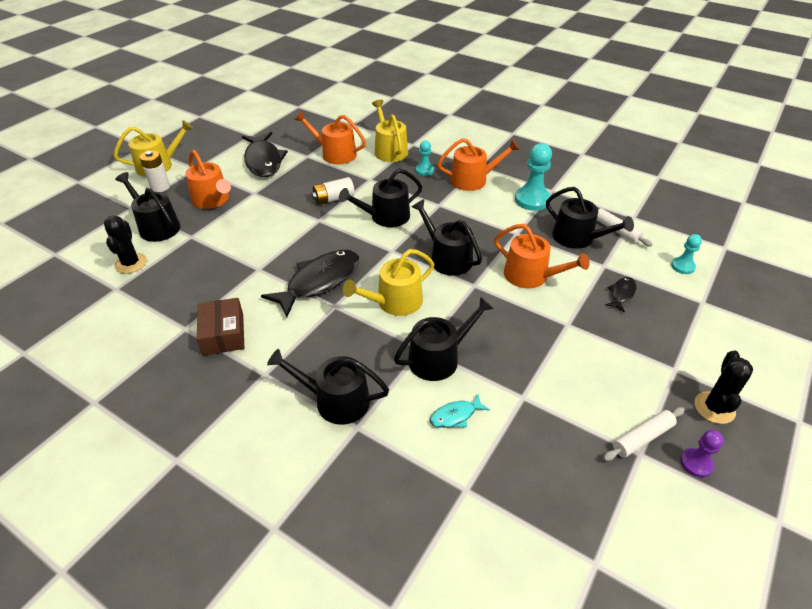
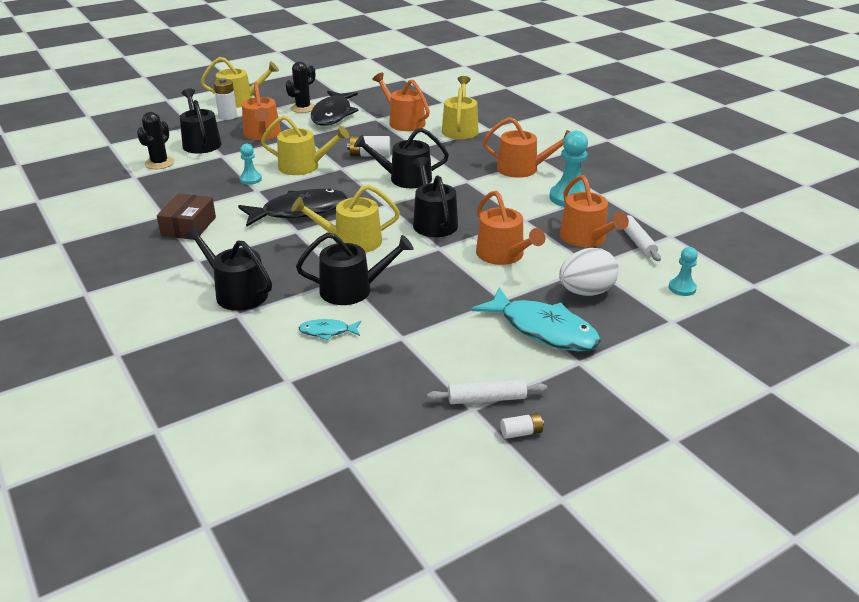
camera: 25 degrees right, 10 degrees down
(283, 228) = (304, 166): none -> yellow watering can
(424, 170) = (479, 151): turquoise pawn -> turquoise pawn (250, 179)
(578, 238) = (586, 238): black watering can -> orange watering can
(622, 294) = (586, 292): black fish -> white egg
(623, 345) = (543, 330): none -> turquoise fish
(696, 463) = (521, 433): purple pawn -> white battery
(714, 408) = (588, 401): black cactus -> black cactus (303, 108)

